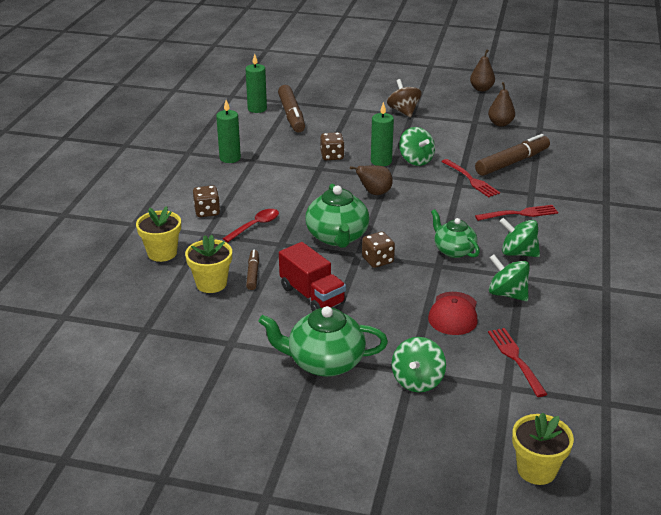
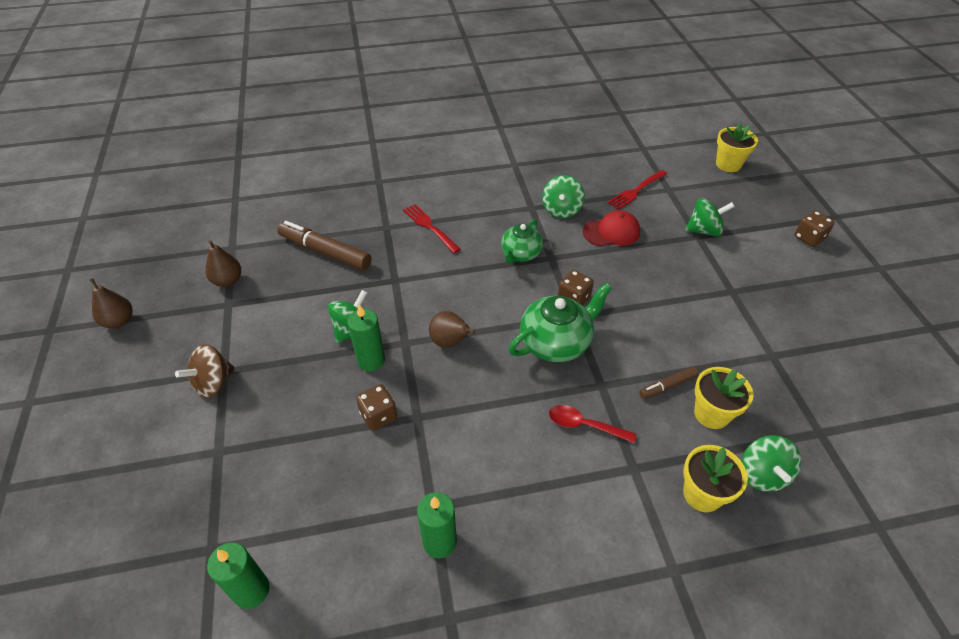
camera: 115 degrees left, 15 degrees up
(207, 212) = (589, 493): brown dice -> brown dice (809, 238)
(291, 115) = (263, 523): brown marker -> none
(312, 295) = (662, 326): red truck -> none
(324, 362) = (734, 286): green teapot -> none
(471, 179) = (379, 273): red fork -> none
(518, 253) = (497, 215): green spinning top -> green spinning top (762, 474)

